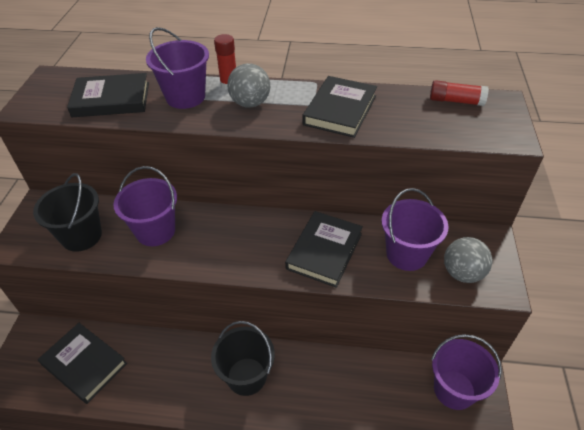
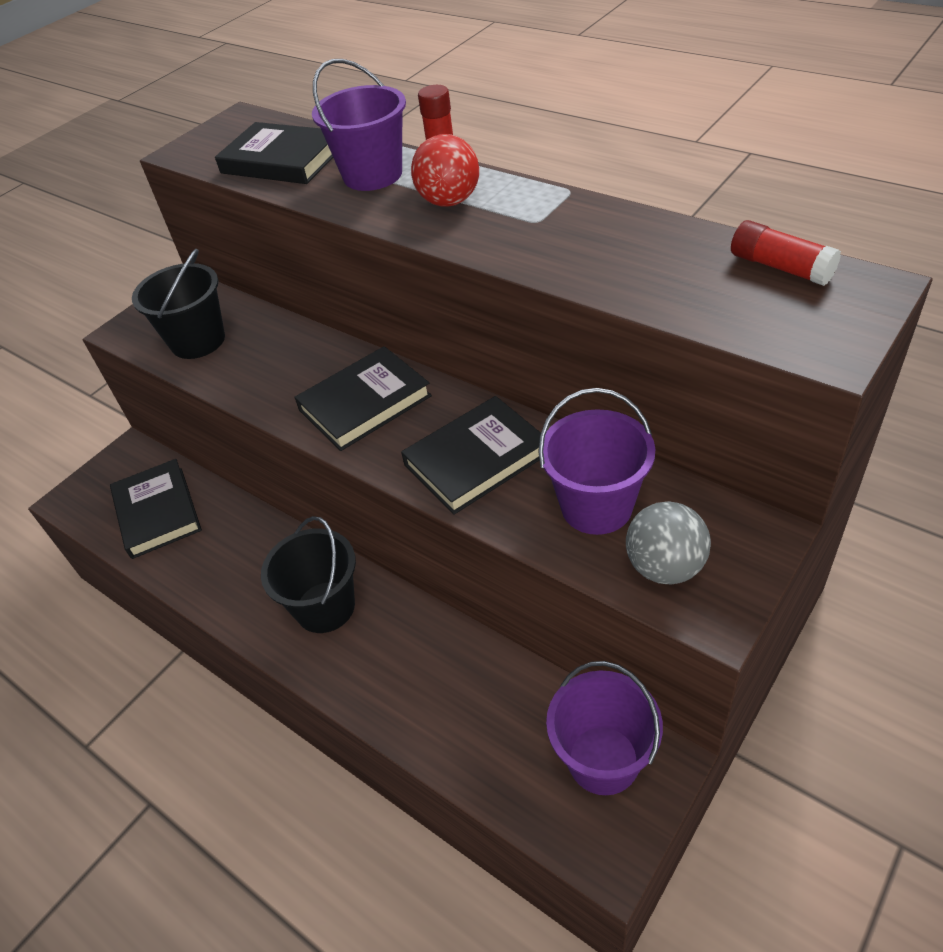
camera: 35 degrees right, 0 degrees up
(155, 231) = (282, 361): purple bucket -> none
(250, 103) = (449, 201): grey ball -> red ball
(340, 110) = (570, 239): black book -> black book (365, 403)

